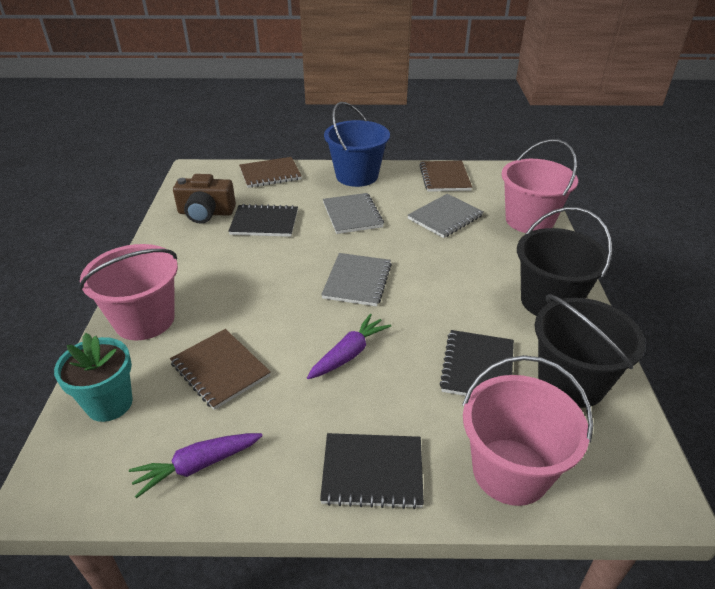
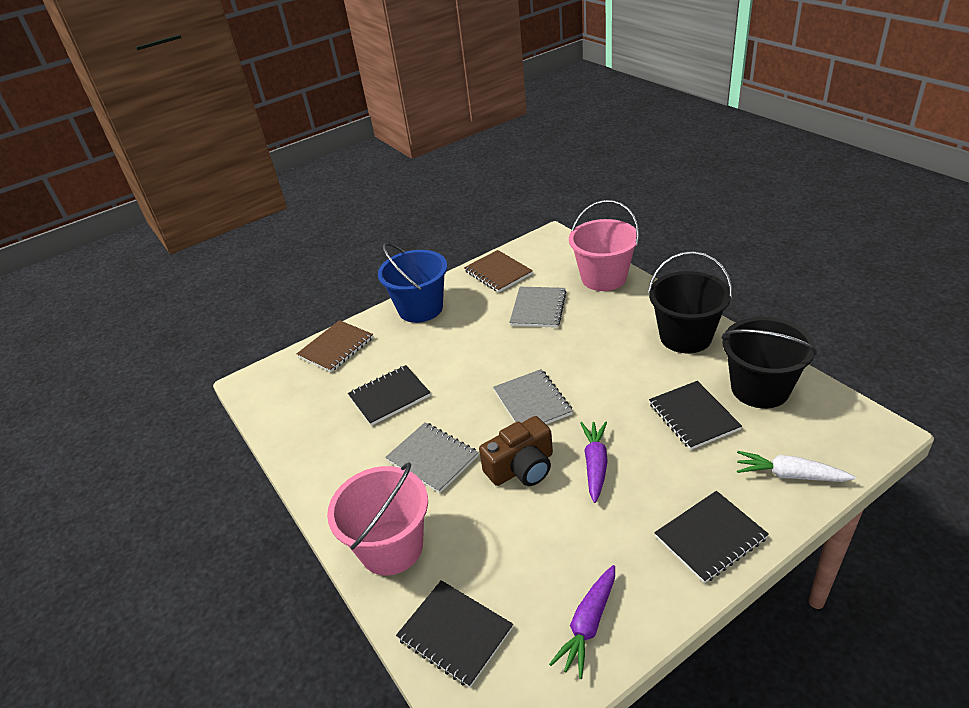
camera: 30 degrees left, 0 degrees up
(109, 404) = (455, 633): turquoise flower pot -> black notebook
(206, 213) = (320, 418): brown camera -> brown camera (522, 467)
(220, 370) = (512, 543): brown notebook -> none
(352, 215) = (460, 347): grey notebook -> grey notebook (432, 458)
(510, 471) = (789, 475): pink bucket -> white carrot

